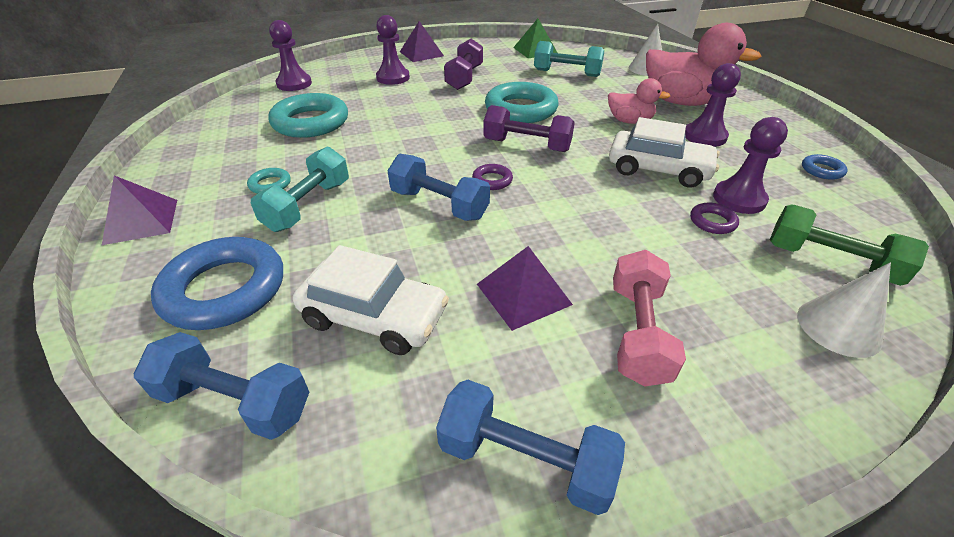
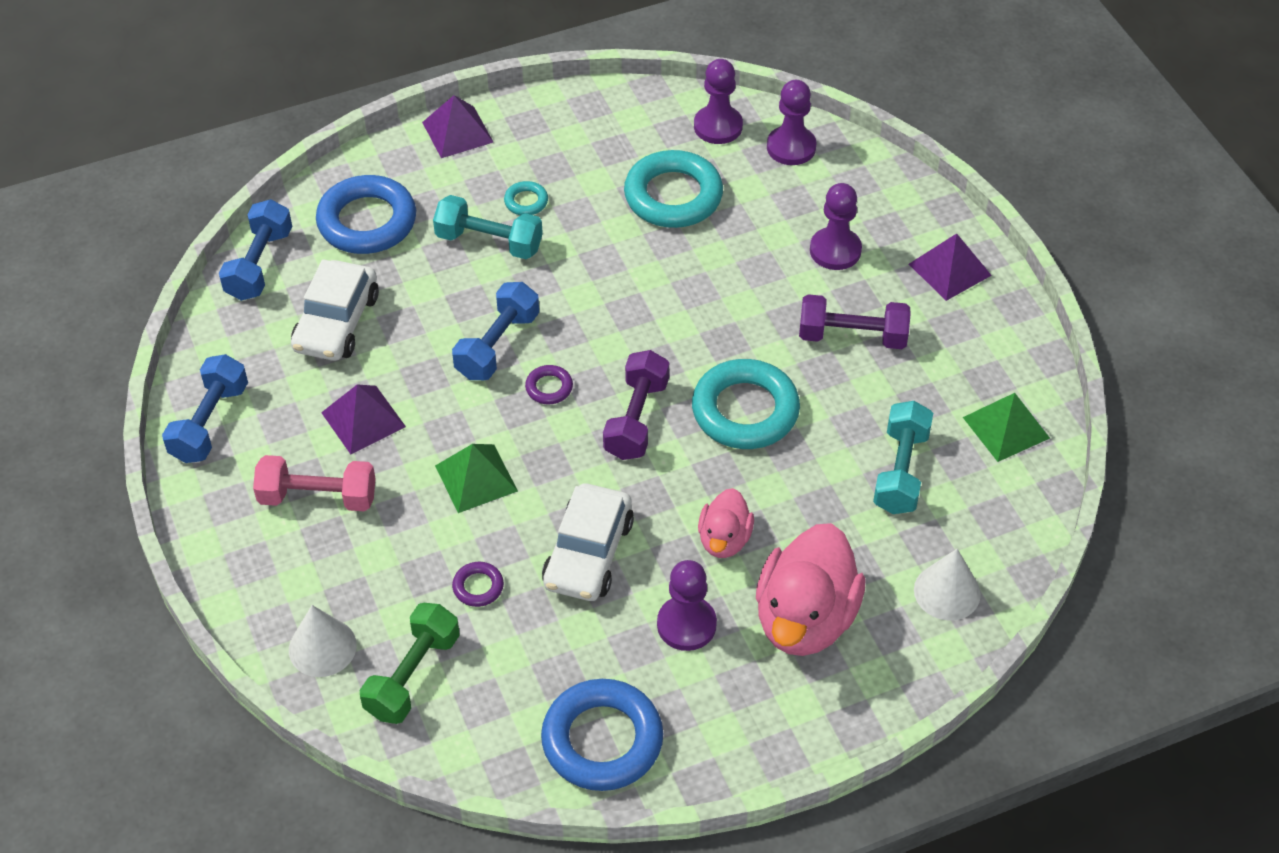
camera: 85 degrees right, 10 degrees up
(593, 220) = (476, 478): none -> green pyramid
(739, 199) = (526, 624): purple pawn -> purple pawn (718, 126)
(822, 170) = (602, 740): blue ring -> blue ring, size x2.25

